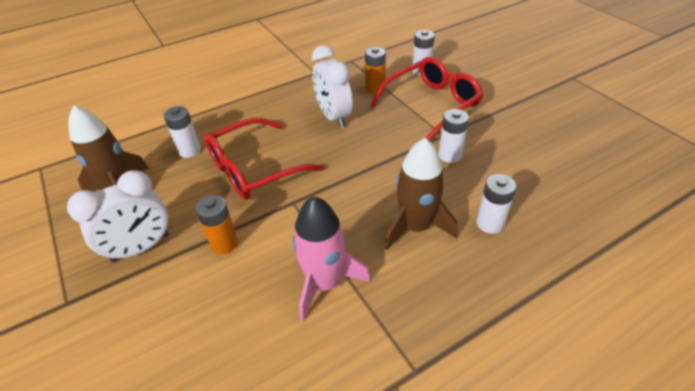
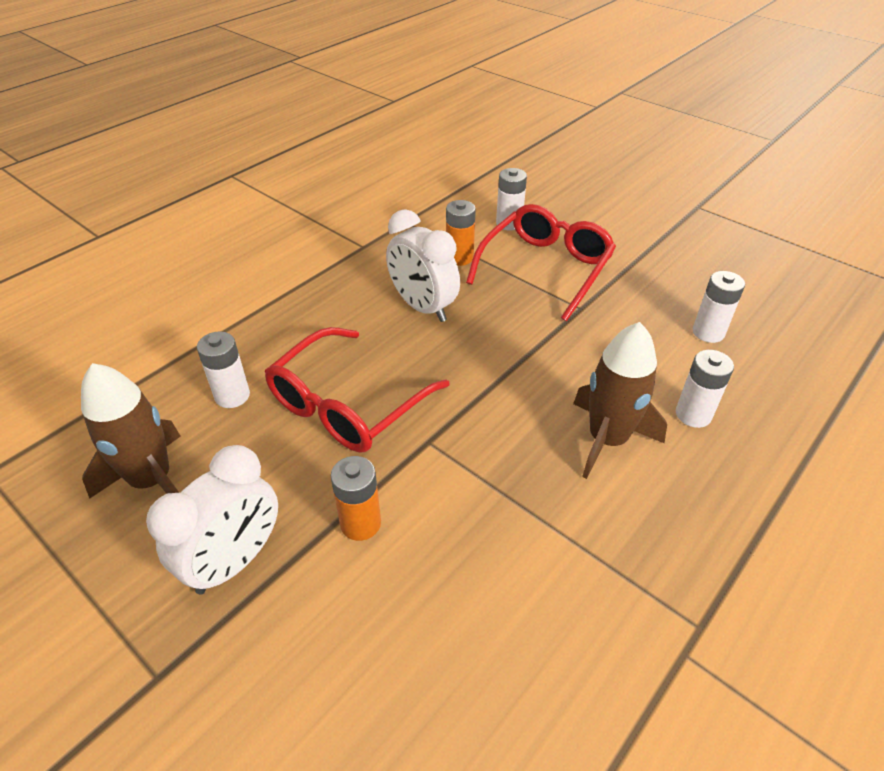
camera: 20 degrees left, 0 degrees up
(324, 283) = (529, 544): pink rocket -> none
(450, 155) = (602, 334): white battery -> white battery (708, 332)

